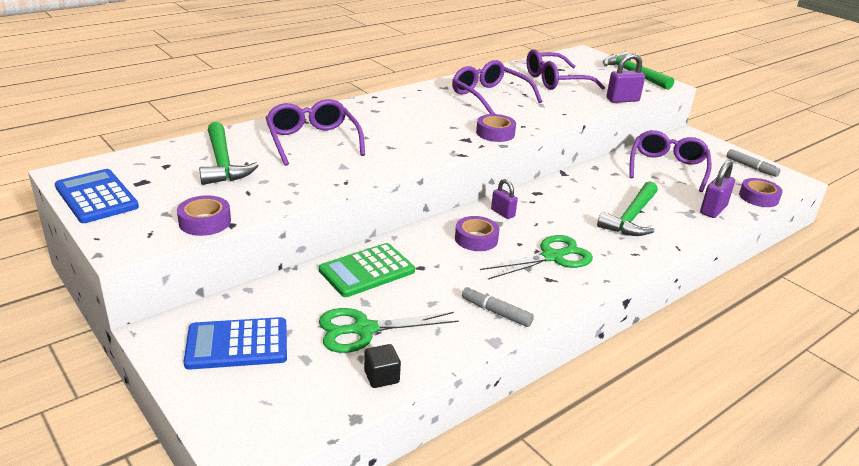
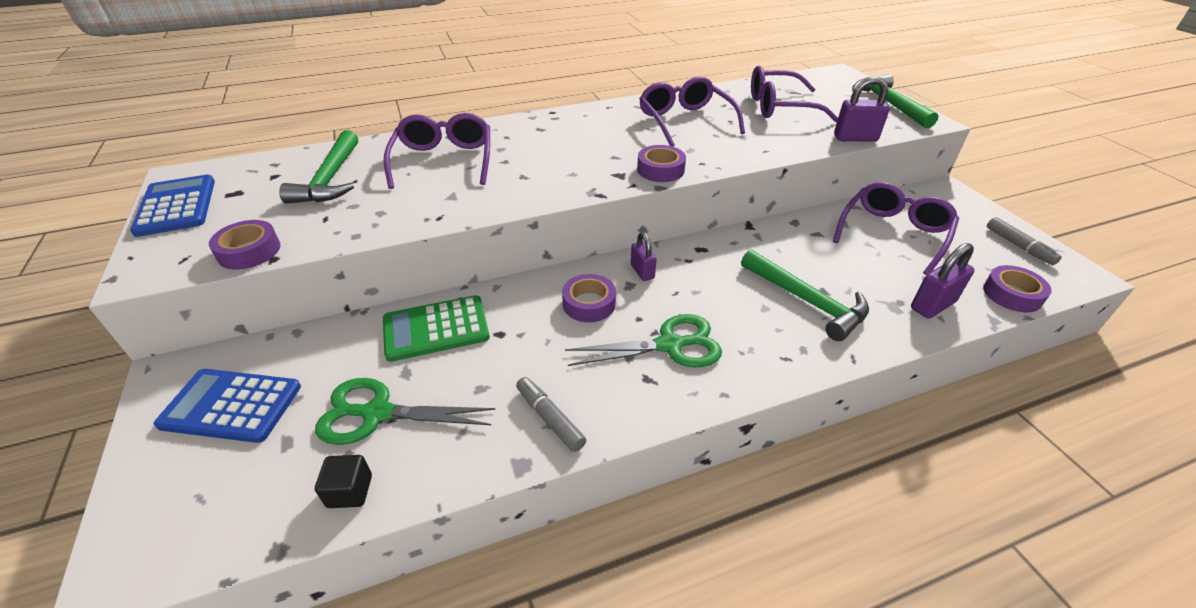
camera: 20 degrees right, 10 degrees up
(631, 218) = (807, 301): green hammer -> green hammer turned 90 degrees counterclockwise

